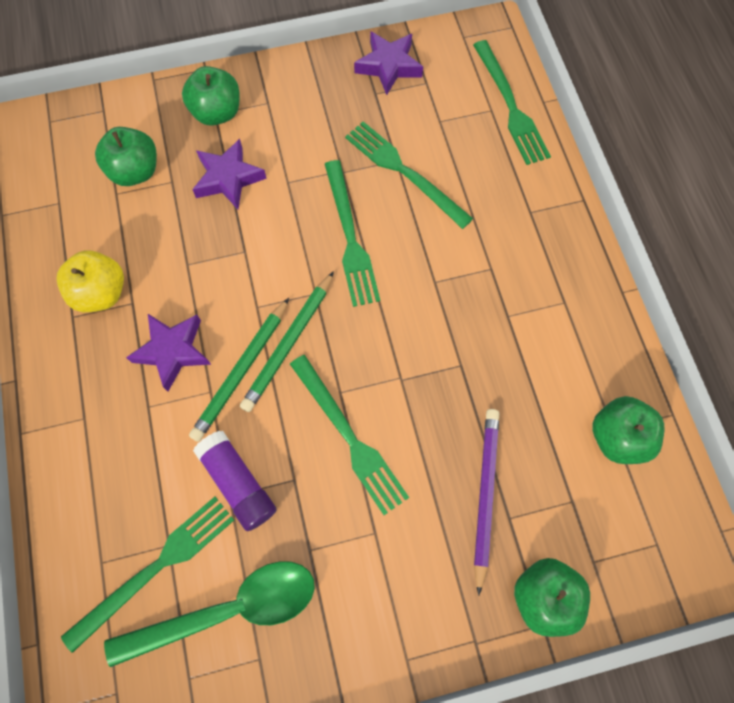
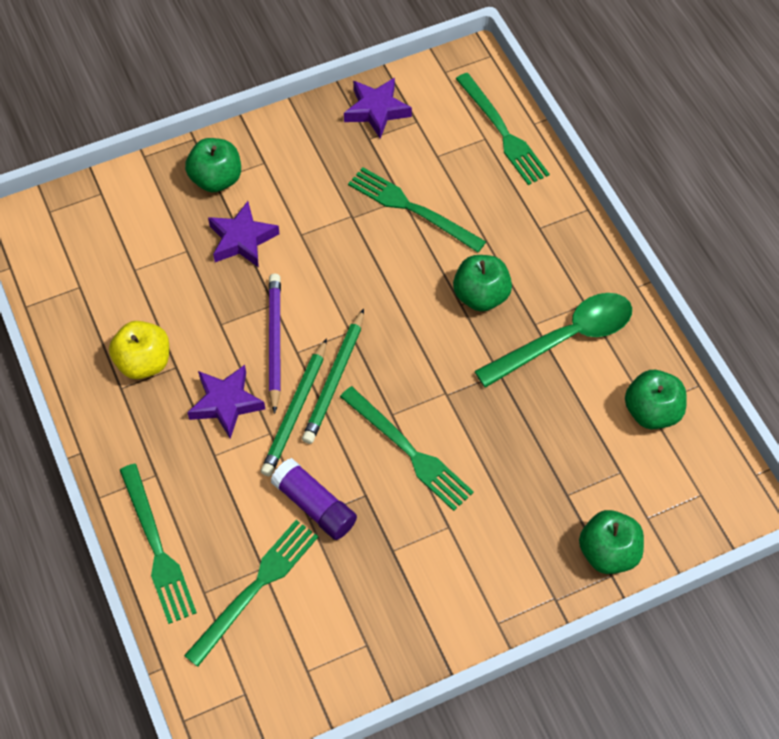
camera: 10 degrees left, 10 degrees down
(135, 171) = (149, 246): green apple -> green apple (481, 296)
(228, 610) = (330, 610): green spoon -> green spoon (565, 339)
(350, 237) = (372, 276): green fork -> green fork (157, 548)
(485, 494) = (542, 478): purple pencil -> purple pencil (275, 342)

